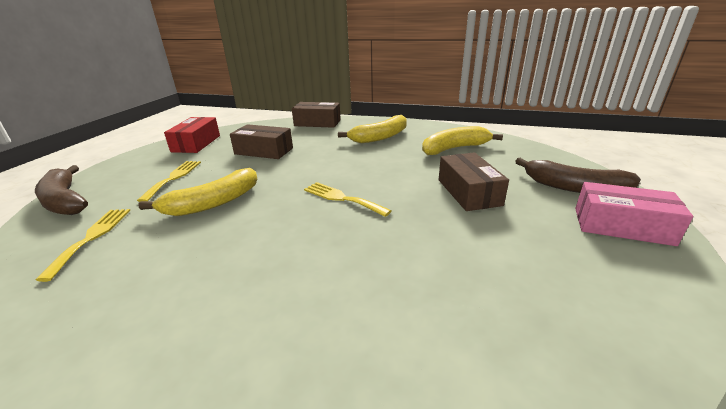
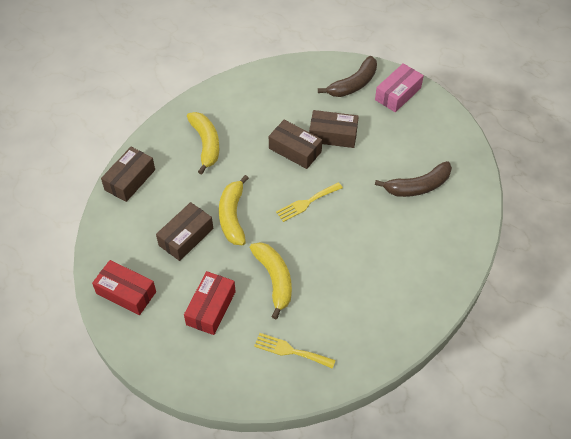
camera: 70 degrees left, 25 degrees up
(65, 201) = (216, 385): brown banana -> brown banana (418, 186)
(174, 178) = (211, 308): yellow fork -> red box
(417, 175) = (295, 150): none -> brown box
(454, 148) = (262, 108): yellow banana -> yellow banana (232, 216)

